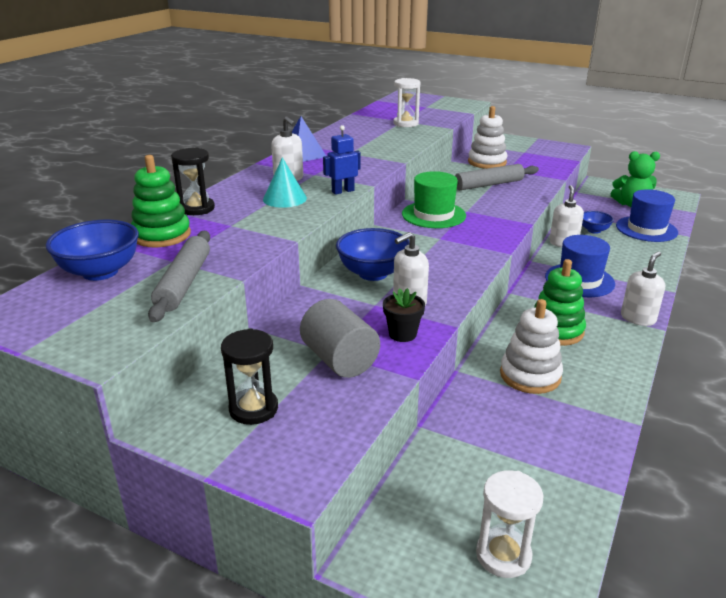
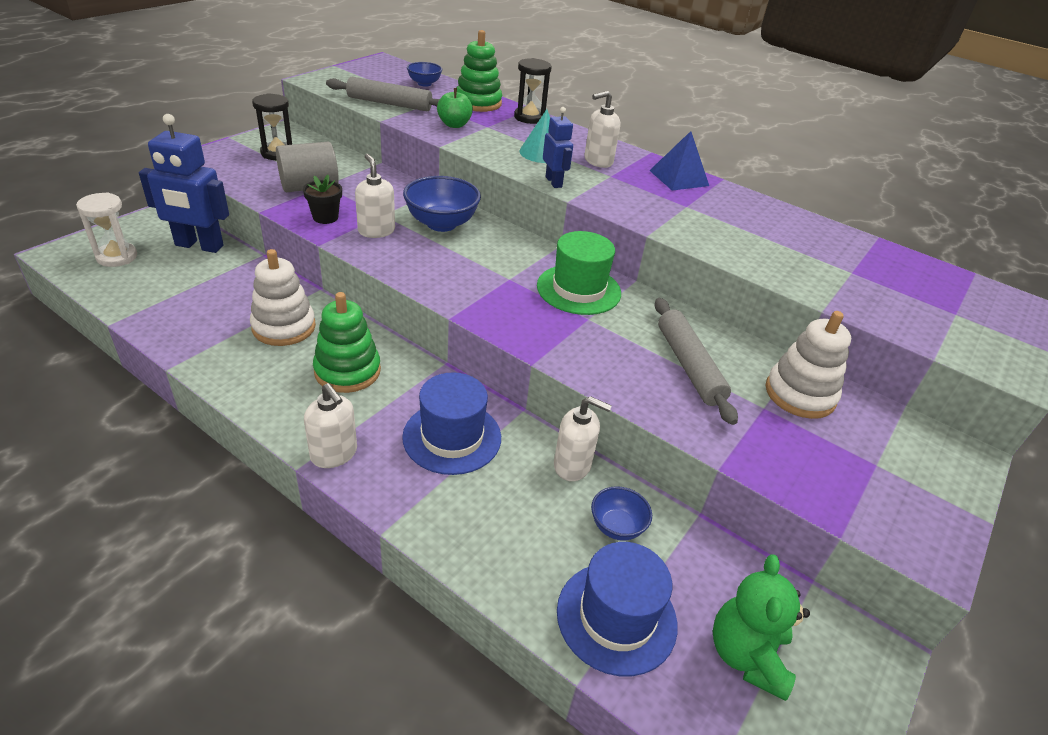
camera: 95 degrees right, 10 degrees up
(100, 272) = (424, 83): blue bowl -> blue bowl, size x0.57
(235, 240) = (454, 125): none -> green apple
(406, 123) = (836, 271): white hourglass -> none
(432, 485) = (199, 246): none -> blue robot

